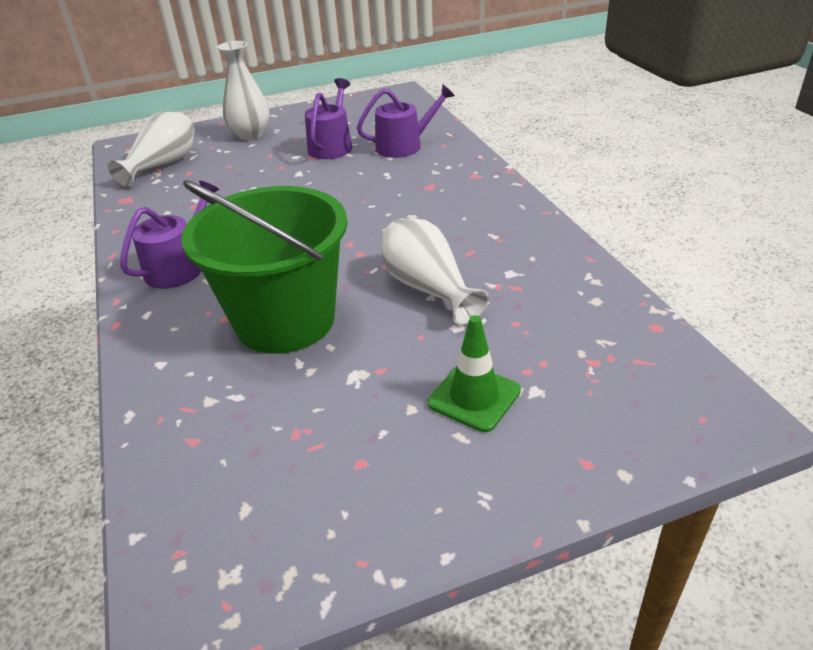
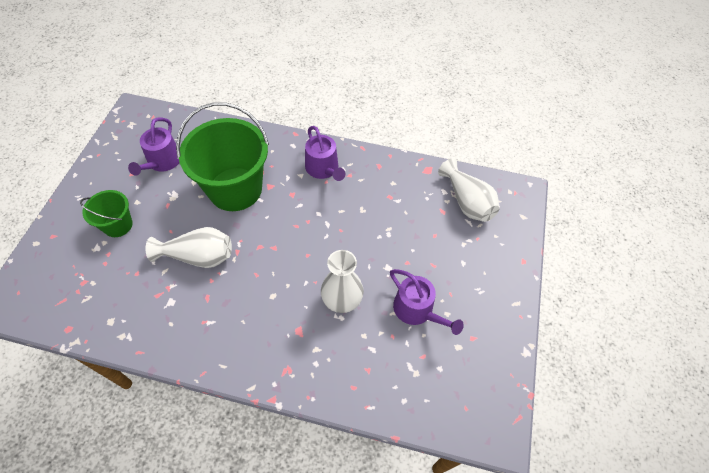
camera: 120 degrees right, 20 degrees up
(250, 134) = (483, 270): white vase -> white vase (342, 300)
(404, 146) = (375, 358): purple watering can -> purple watering can (162, 162)
(474, 397) = (118, 225): green traffic cone -> green bucket

